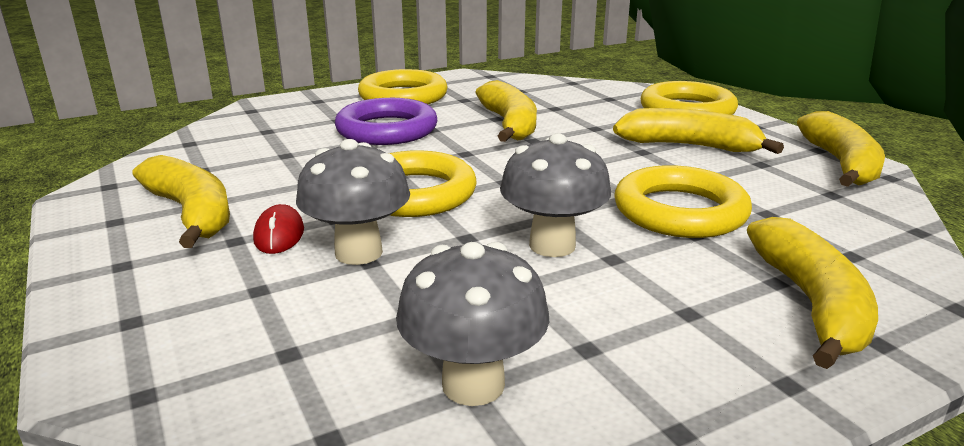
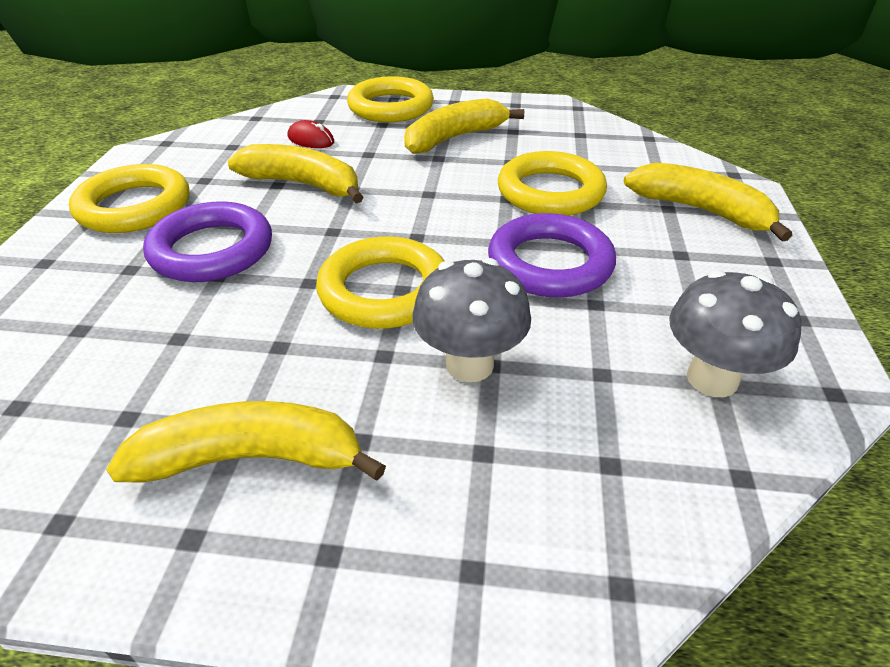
camera: 55 degrees left, 15 degrees up
(279, 235) = (381, 404): red mouse -> red mouse (311, 140)
(552, 245) = (550, 263): grey mushroom -> purple ring
(841, 164) = (544, 109): yellow banana -> none

